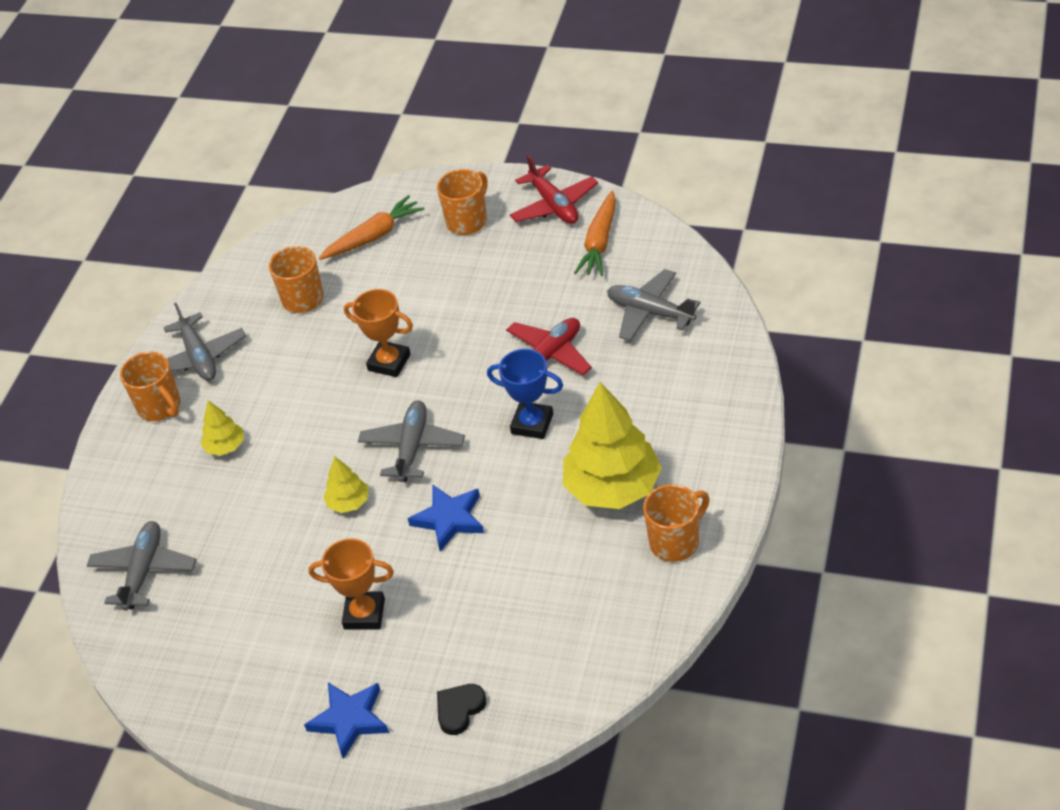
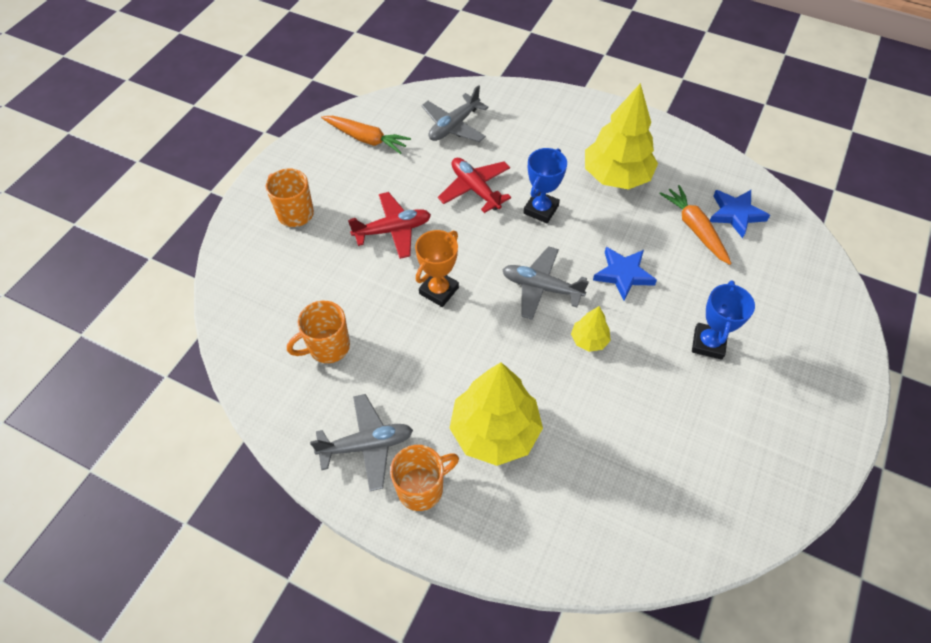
camera: 85 degrees left, 10 degrees up
(144, 571) = (632, 518): grey plane -> none
(225, 446) = (495, 431): yellow tree -> yellow tree, size x2.13
(350, 720) = (810, 366): blue star -> blue star (735, 214)
(364, 614) = (708, 343): orange trophy -> blue trophy
(374, 236) = (275, 281): orange carrot -> orange carrot (694, 228)
(459, 709) = (803, 294): black heart -> none
(554, 205) = (309, 157): red plane -> red plane (393, 230)
(676, 542) = (672, 154): orange mug -> none

